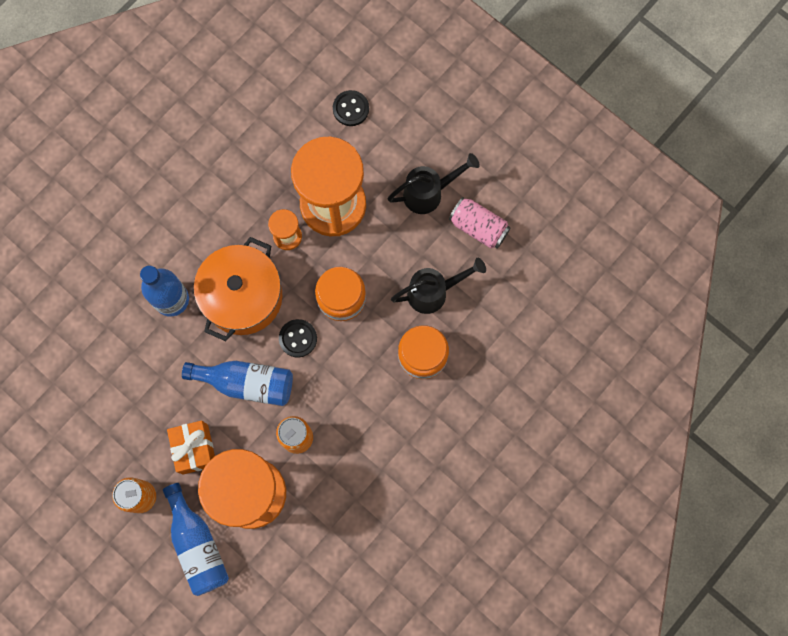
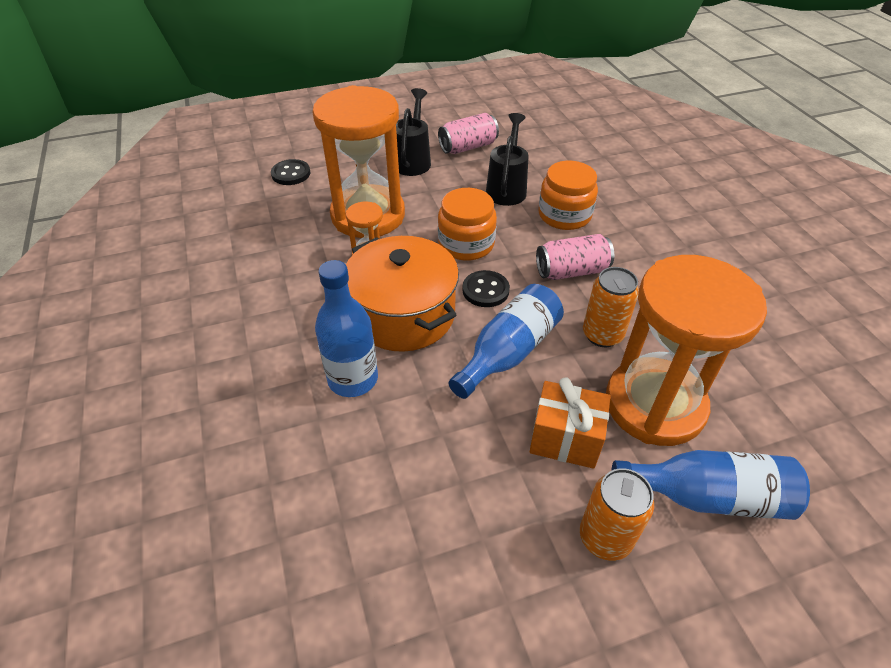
camera: 60 degrees left, 30 degrees down
(354, 390) = (571, 271): none -> pink can

